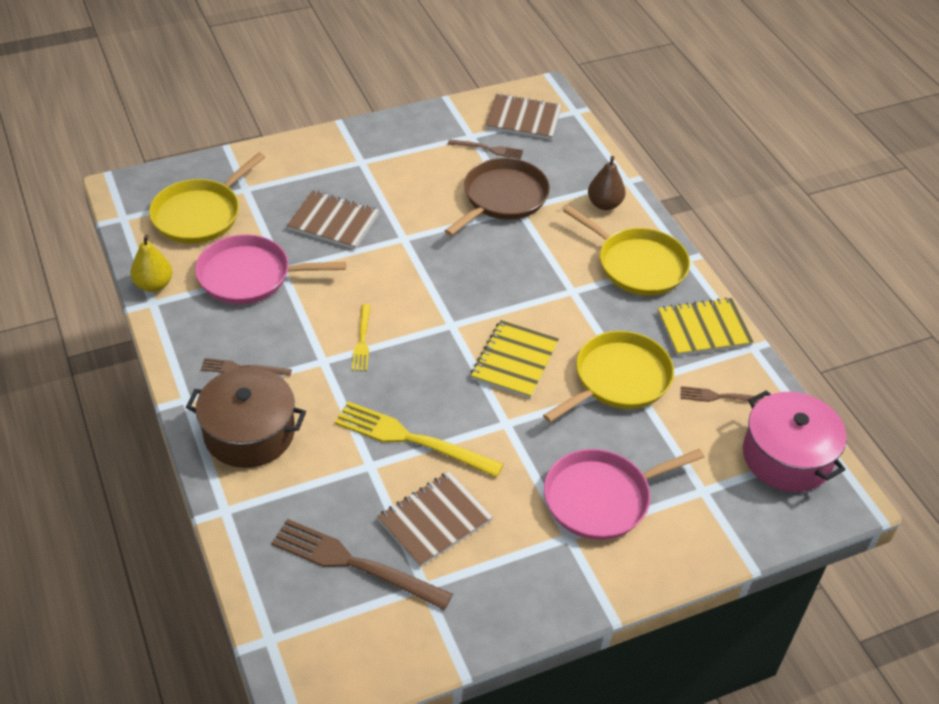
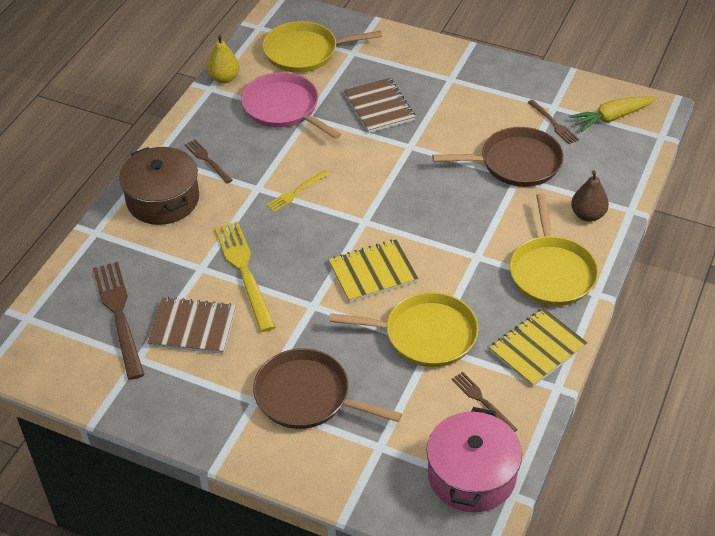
camera: 50 degrees right, 0 degrees up
(523, 119) = (611, 118): brown notebook -> yellow carrot
(602, 498) = (307, 396): pink pan -> brown pan
(704, 329) = (537, 348): yellow notebook -> yellow notebook turned 75 degrees counterclockwise

